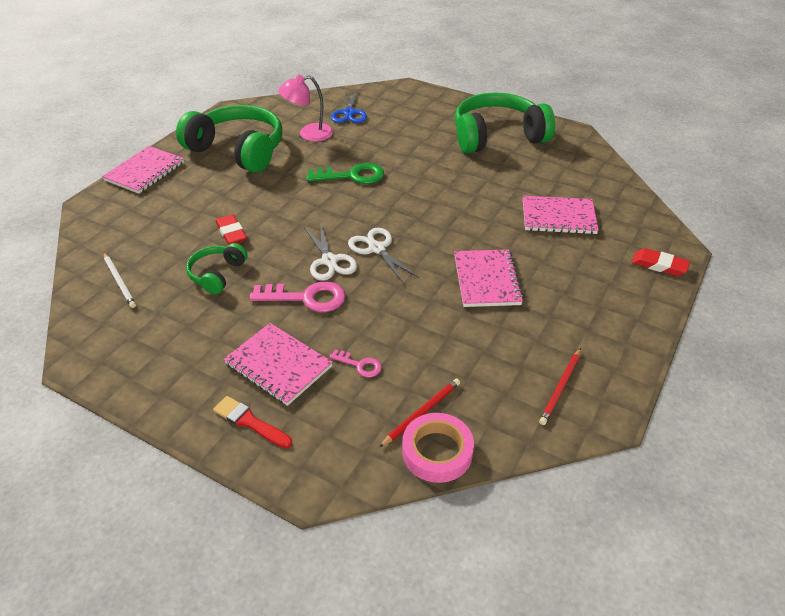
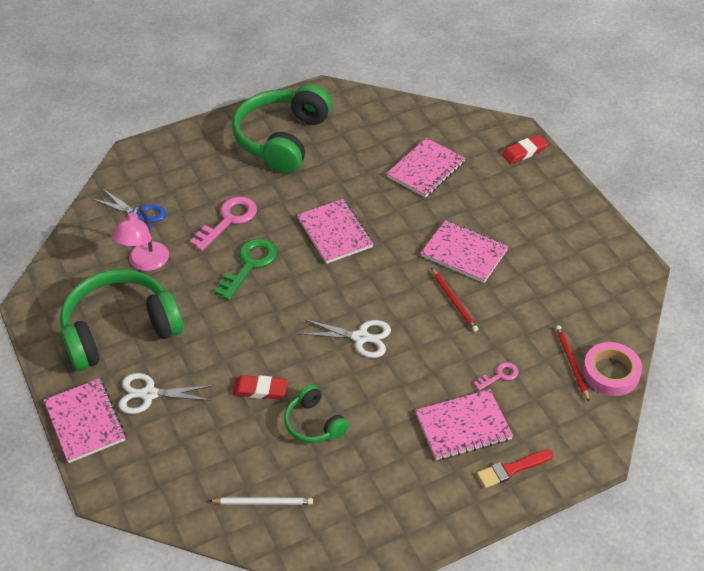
camera: 55 degrees left, 5 degrees up
(306, 298) = (396, 374): pink key -> pink key (228, 220)
(377, 248) = (370, 299): white scissors -> white scissors (149, 394)
(429, 200) = (334, 233): none -> pink notebook
(560, 388) = (600, 277): red pencil -> red pencil (454, 301)

